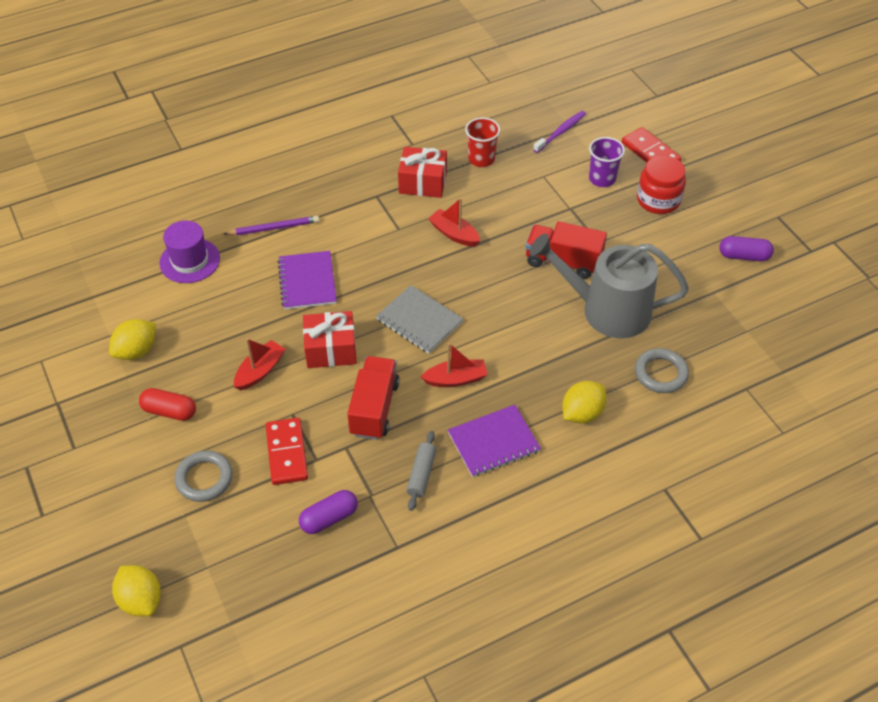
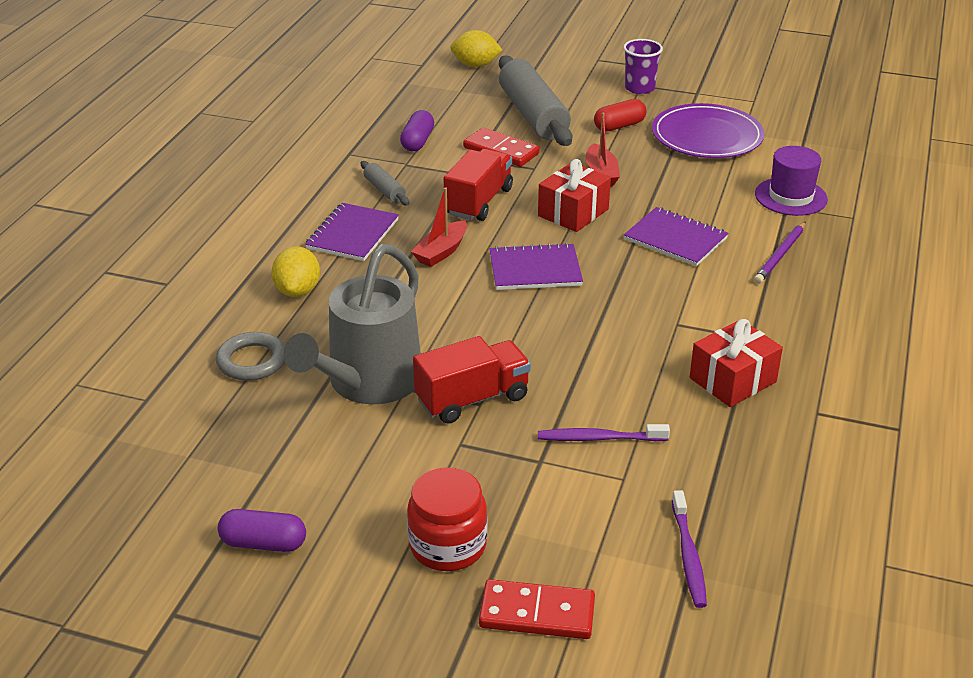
camera: 135 degrees right, 15 degrees down
(136, 351) = (707, 136): yellow lemon -> purple plate
(204, 478) = (533, 115): grey ring -> grey rolling pin
(374, 408) = (478, 202): red truck -> red truck turned 120 degrees counterclockwise
(419, 321) = (535, 269): grey notebook -> purple notebook
(454, 234) = (619, 353): red boat -> none
(481, 159) = (720, 449): red cup -> none
(528, 199) = (599, 438): none -> purple toothbrush
(602, 179) = (551, 525): purple cup -> purple cup (639, 88)
(607, 310) = (368, 382): grey watering can -> grey watering can turned 150 degrees clockwise
(744, 256) = (263, 543): purple capsule -> purple capsule turned 45 degrees clockwise

